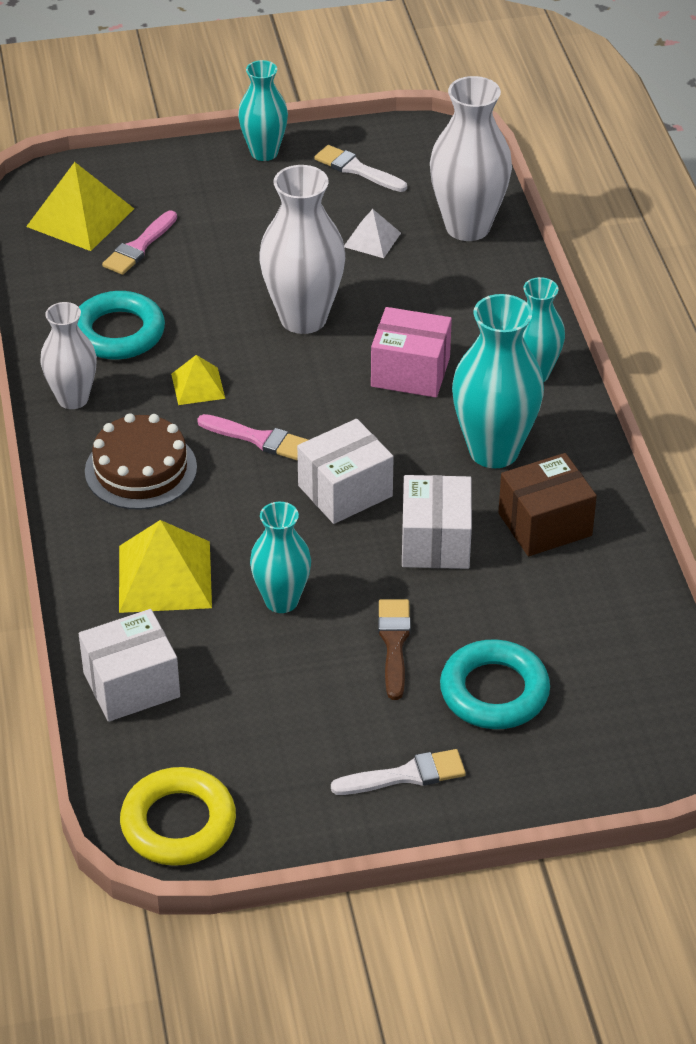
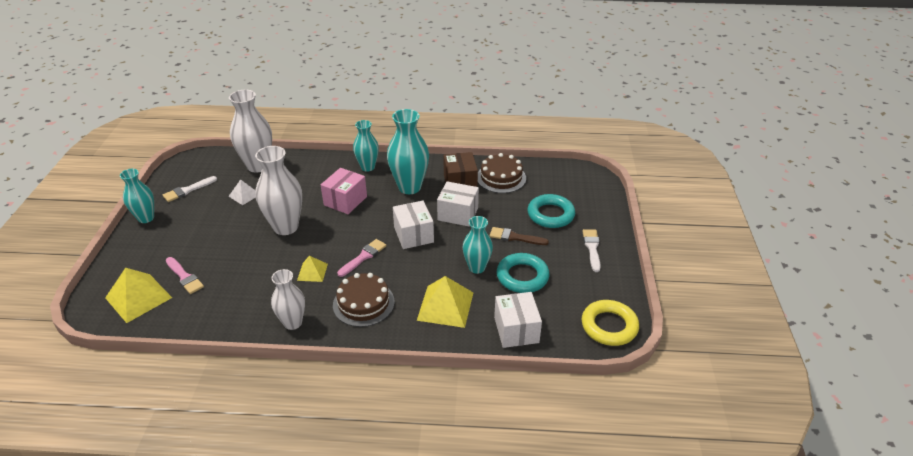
camera: 75 degrees left, 5 degrees down
(118, 332) = (250, 296): turquoise ring -> turquoise ring (522, 276)
(594, 588) = (501, 178): none -> brown cake

